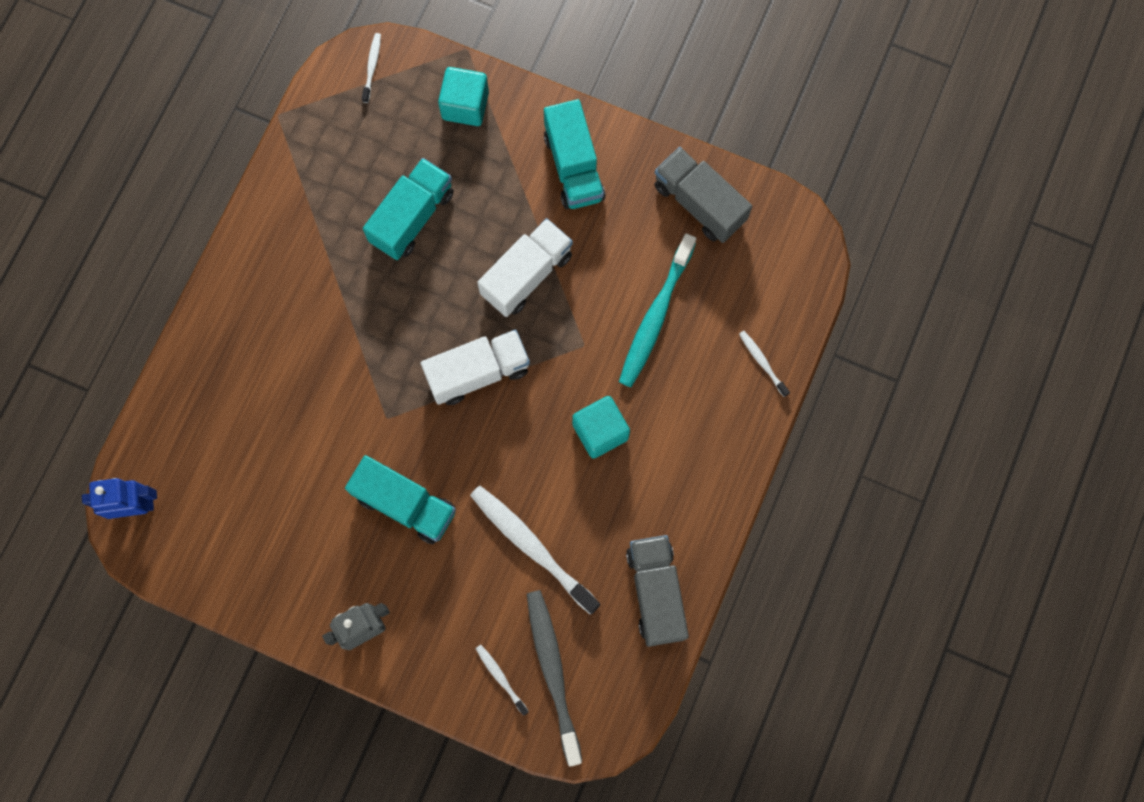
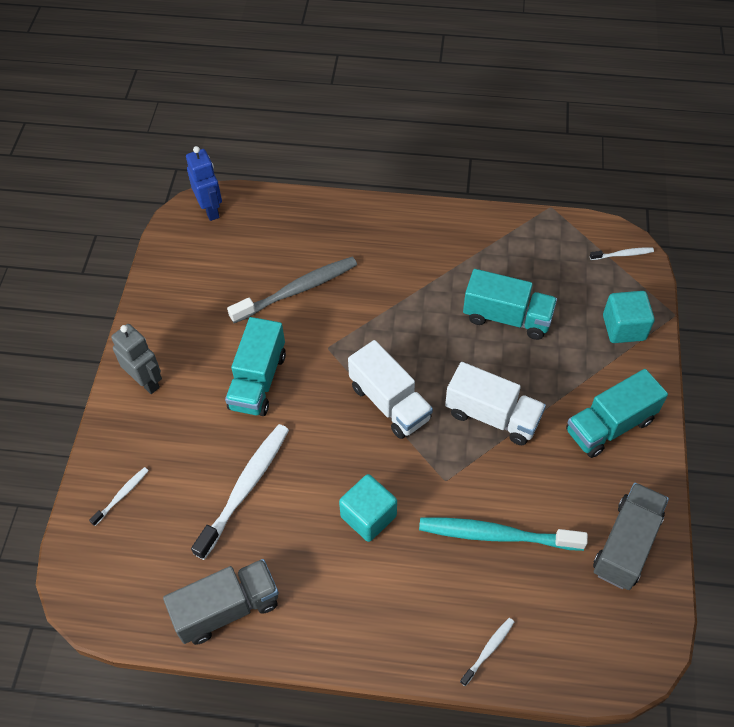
camera: 75 degrees right, 20 degrees down
(553, 672) = (134, 537): grey toothbrush -> grey toothbrush (297, 290)

